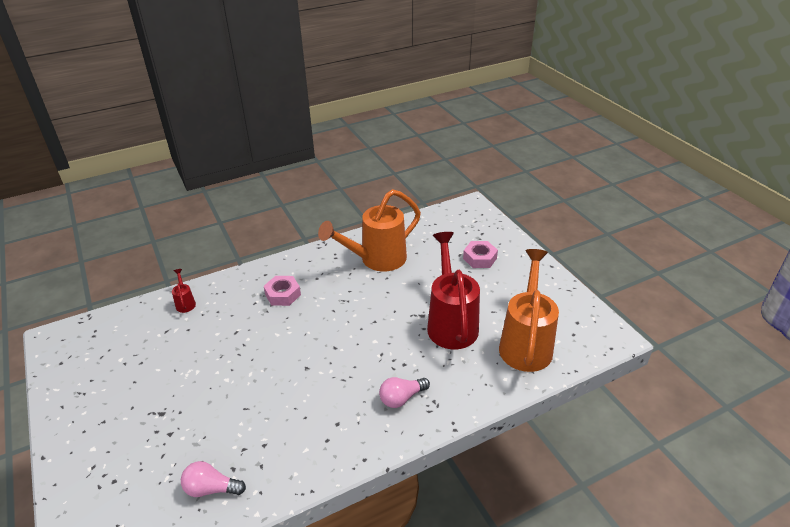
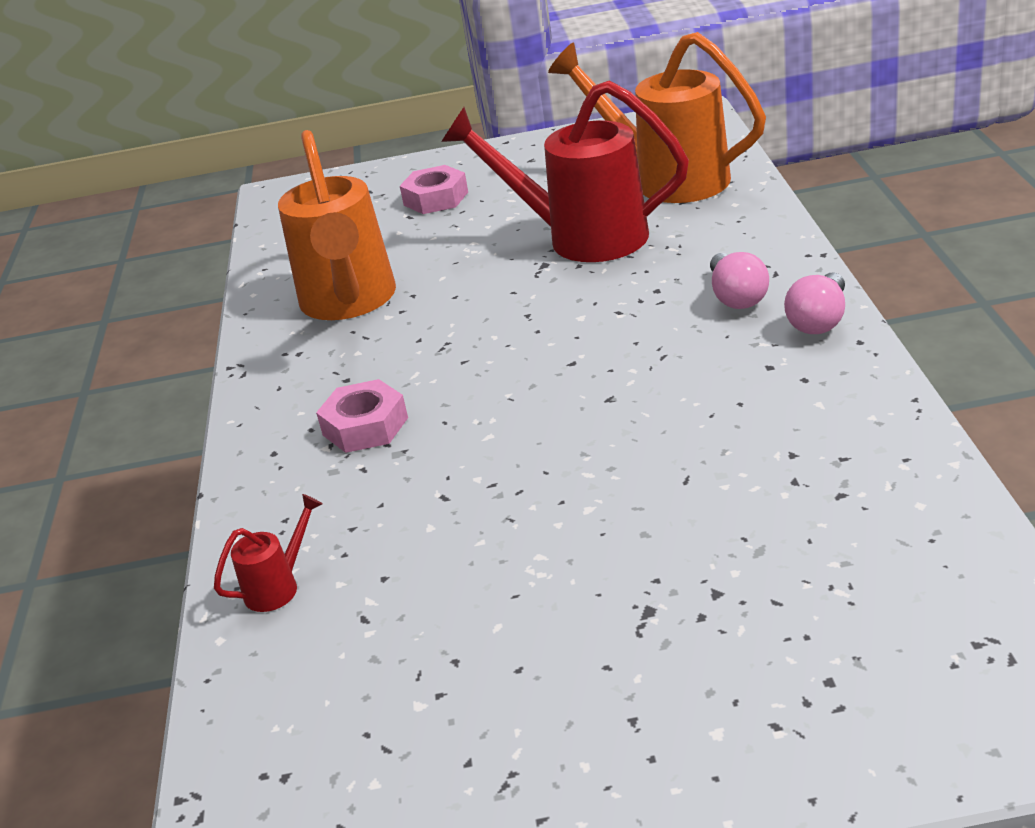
camera: 65 degrees left, 5 degrees down
(185, 303) = (279, 586): red watering can -> red watering can turned 135 degrees clockwise
(211, 488) = (884, 523): pink light bulb -> pink light bulb (819, 321)

